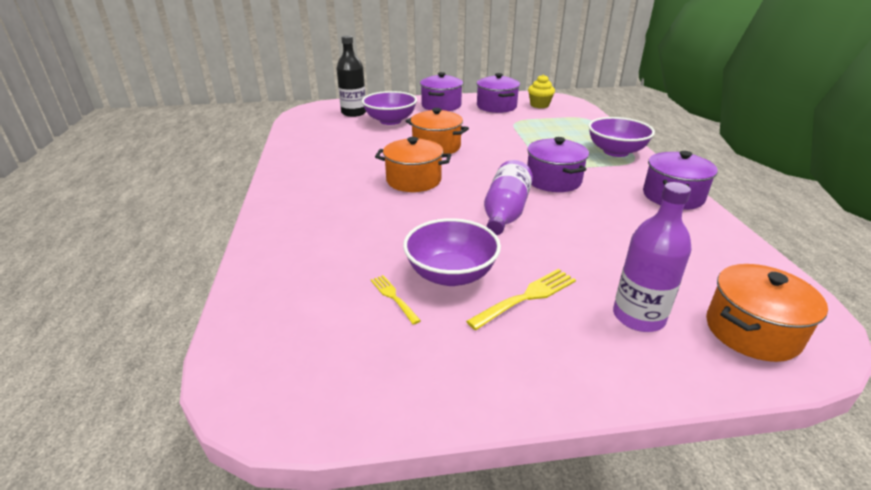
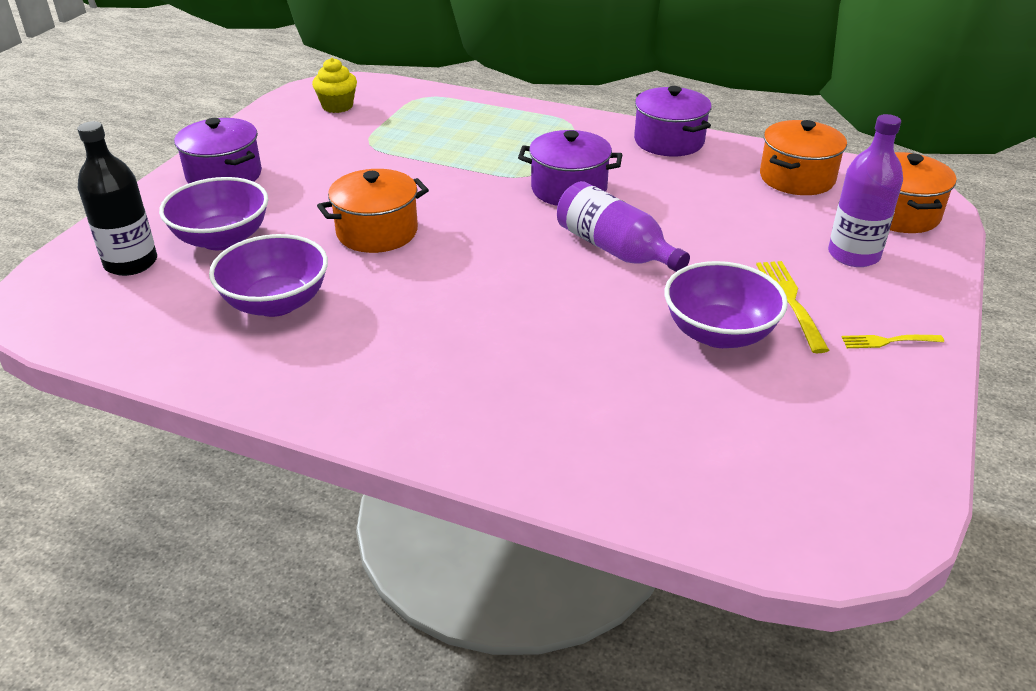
camera: 60 degrees left, 5 degrees up
(394, 297) = (738, 387): yellow fork -> yellow fork (888, 341)
(413, 180) = (465, 285): orange pot -> orange pot (797, 178)
(496, 106) = (296, 136): purple pot -> none
(616, 151) = (538, 122): purple bowl -> purple bowl (276, 303)

